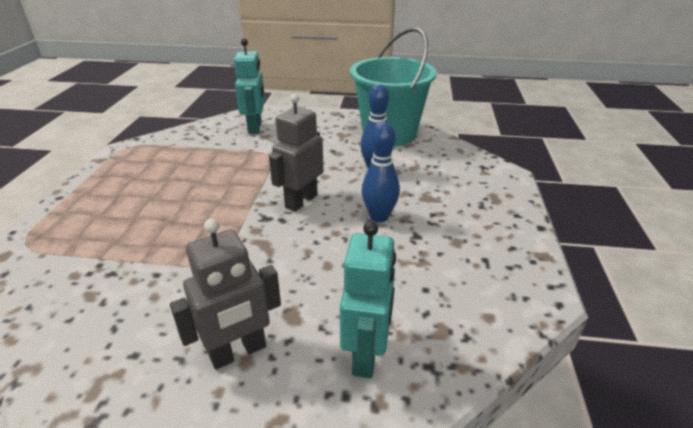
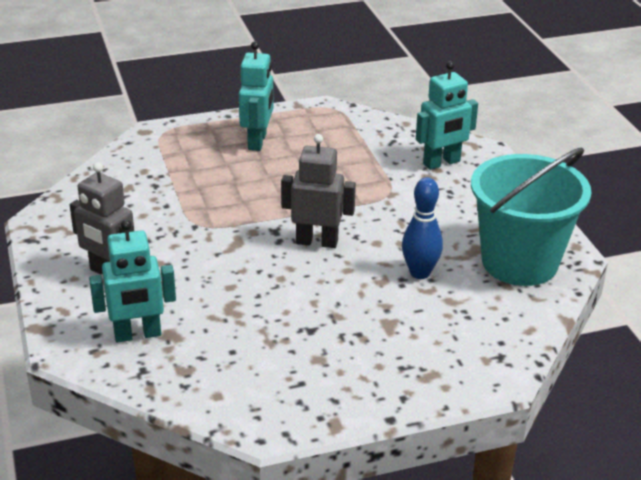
camera: 65 degrees right, 0 degrees up
(124, 192) = (257, 141): none -> turquoise robot
(379, 216) = (326, 298): blue bowling pin -> none

